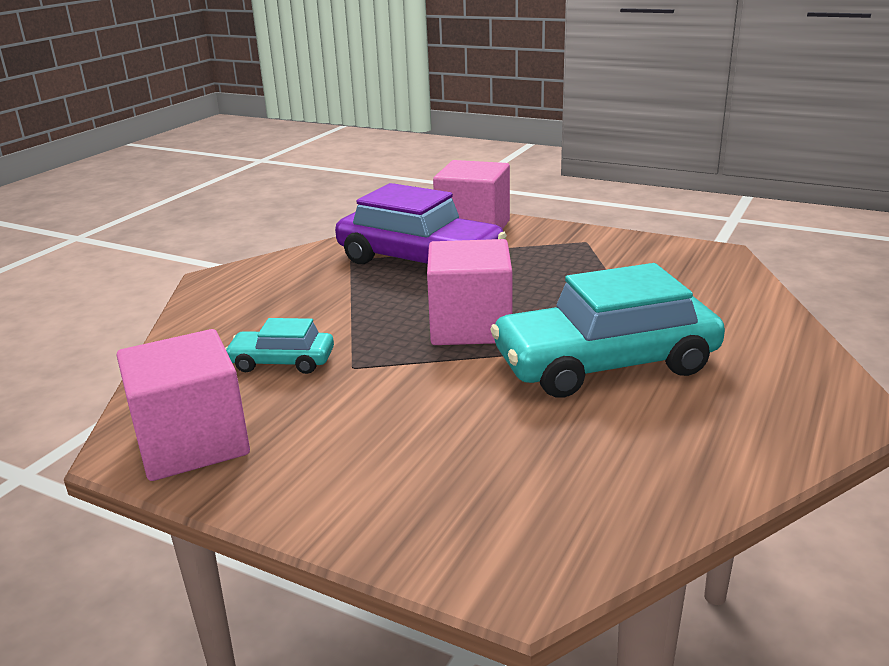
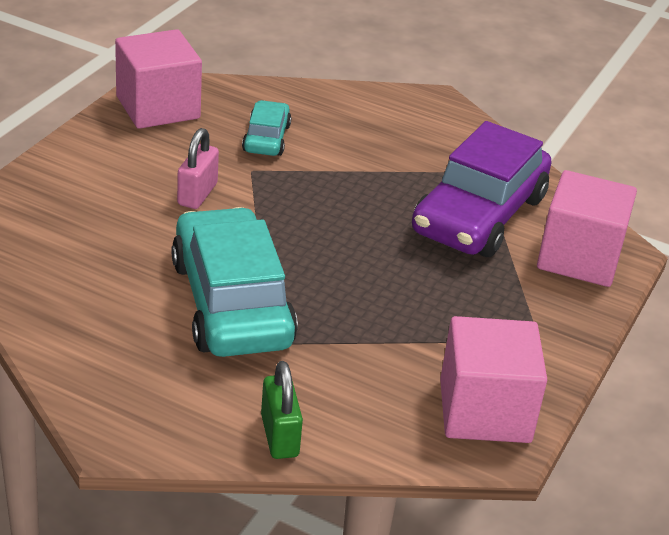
camera: 85 degrees right, 10 degrees up
(406, 397) = (197, 194): none -> pink padlock
(470, 326) = (316, 234): pink cube -> pink cube (485, 411)
(781, 330) = (279, 436): none -> green padlock

